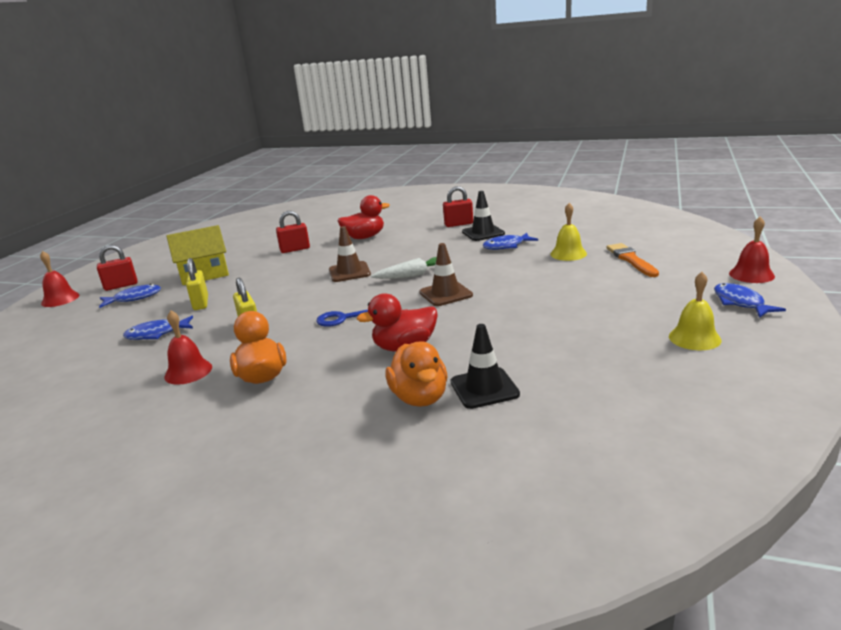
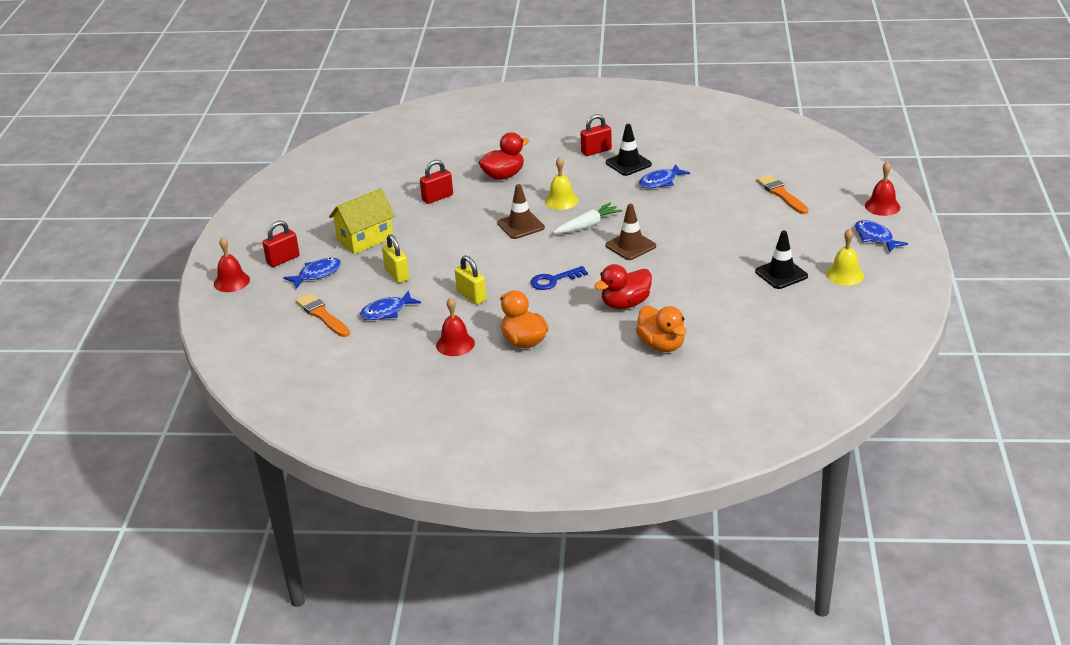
camera: 15 degrees left, 10 degrees up
(97, 332) = (322, 315): none -> orange brush
(484, 388) = (705, 332): black traffic cone -> black traffic cone (781, 274)
(568, 254) = (723, 189): yellow bell -> yellow bell (561, 200)

